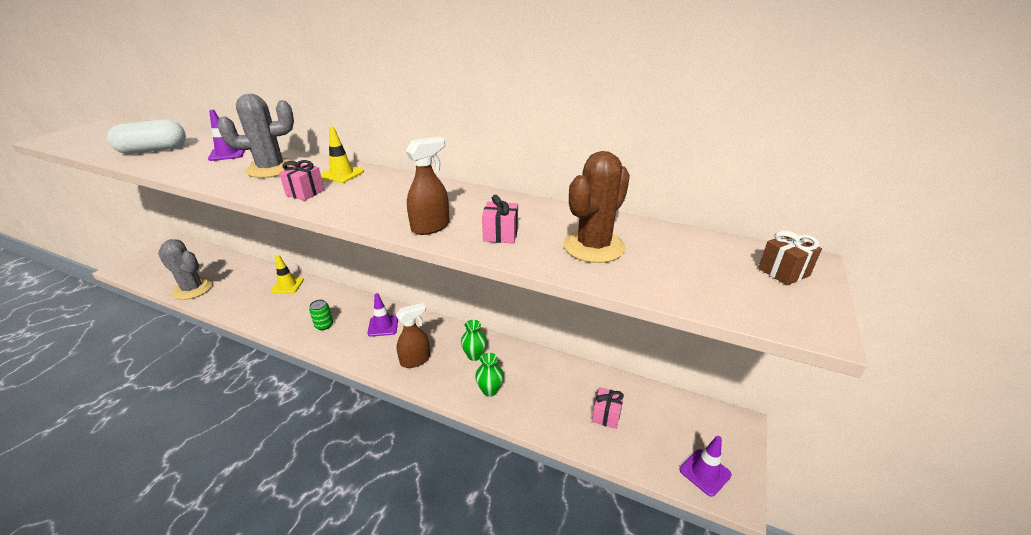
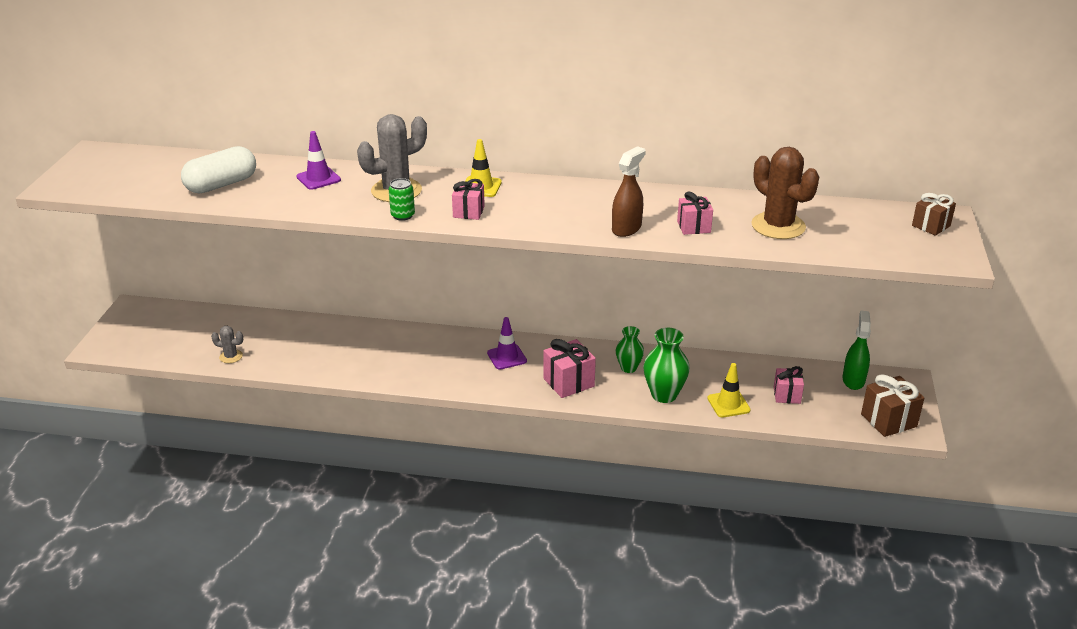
camera: 15 degrees left, 0 degrees up
(193, 289) = (231, 356): grey cactus -> grey cactus, size x0.49
(287, 285) = (351, 334): yellow traffic cone -> yellow traffic cone (728, 404)
(324, 325) = (437, 367): green can -> green can (403, 215)
(415, 360) = (568, 382): brown spray bottle -> pink gift
(490, 390) = (664, 395): green vase -> green vase, size x1.55
(593, 246) = (778, 226): brown cactus -> brown cactus turned 60 degrees counterclockwise
(681, 411) = (853, 380): none -> green spray bottle
(705, 472) = (888, 420): purple traffic cone -> brown gift

